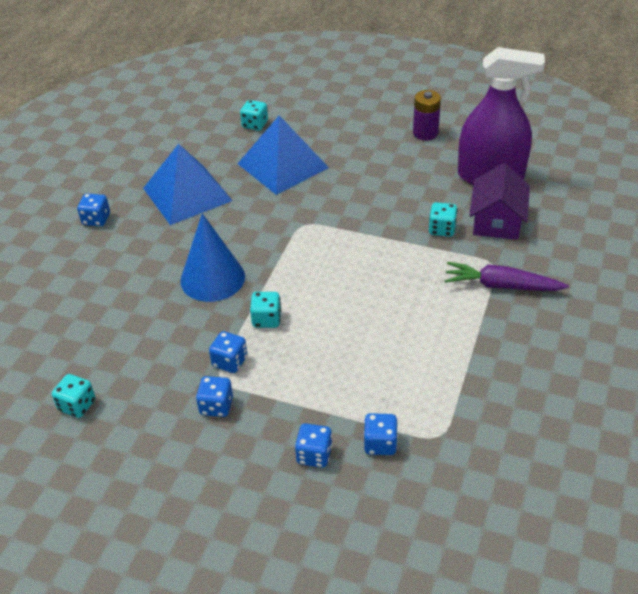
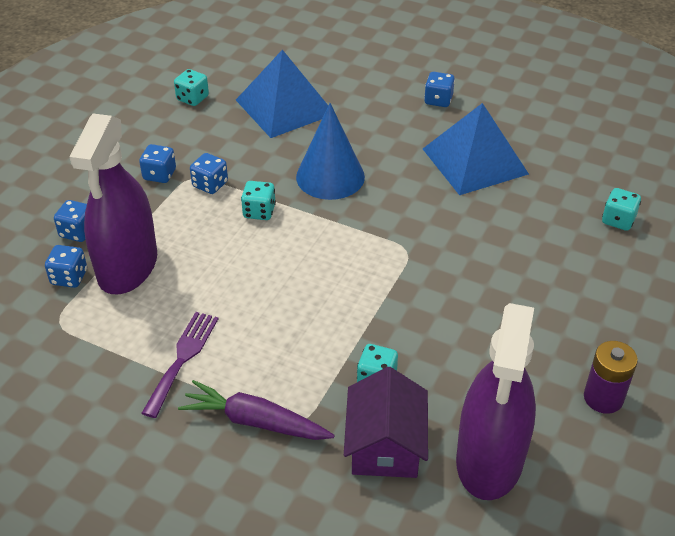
camera: 95 degrees right, 0 degrees up
(282, 165) = (526, 240): blue pyramid -> blue pyramid (285, 107)
(356, 400) = (128, 267): none -> purple spray bottle
(455, 338) = (182, 358): none -> purple fork
(497, 220) = (385, 445): purple house -> purple house turned 75 degrees clockwise
(502, 286) = (255, 421): purple carrot -> purple carrot turned 90 degrees counterclockwise

